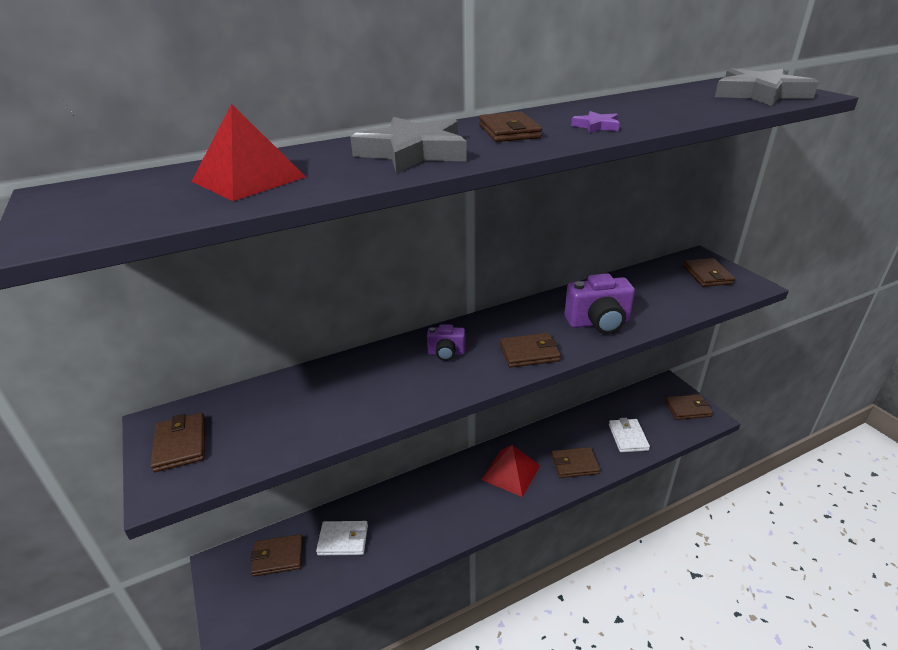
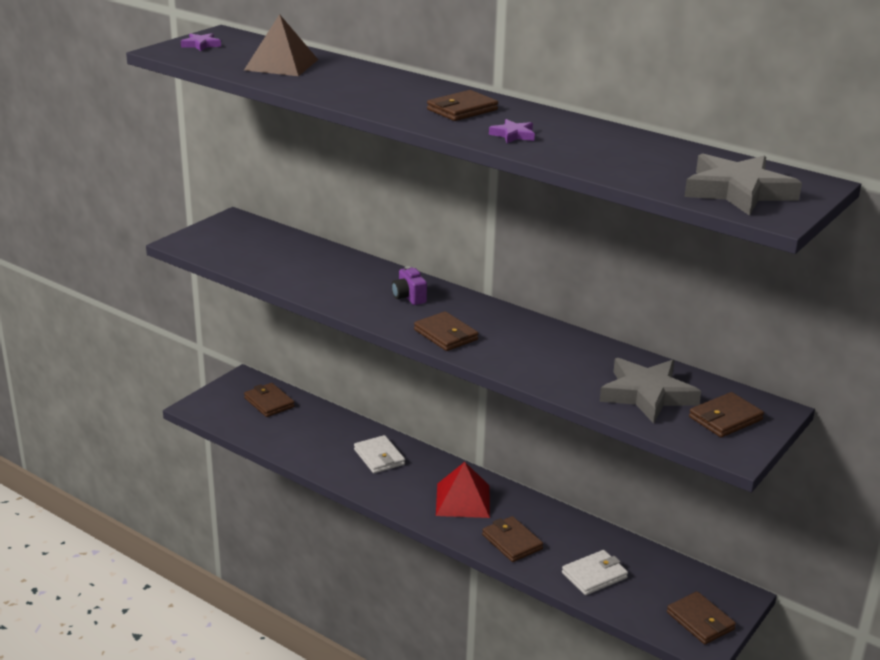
camera: 60 degrees right, 5 degrees down
(75, 211) = (201, 45): none -> purple star
(180, 444) = (221, 234): brown wallet -> none
(249, 179) = (281, 64): red pyramid -> brown pyramid
(343, 540) = (307, 428): white wallet -> white wallet (379, 457)
(413, 152) = (375, 91): grey star -> grey star (647, 394)
(598, 323) = (535, 362): purple camera -> none

